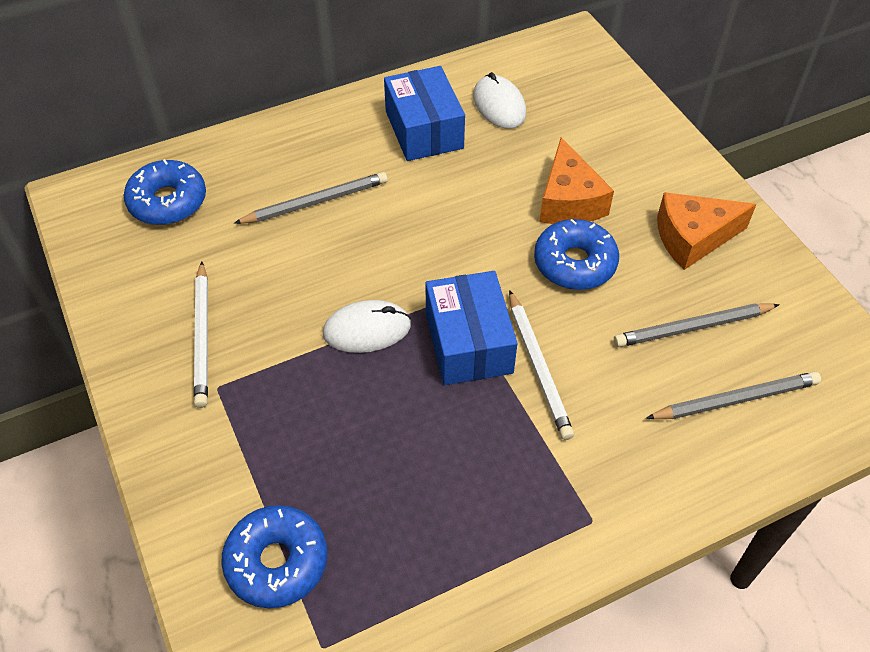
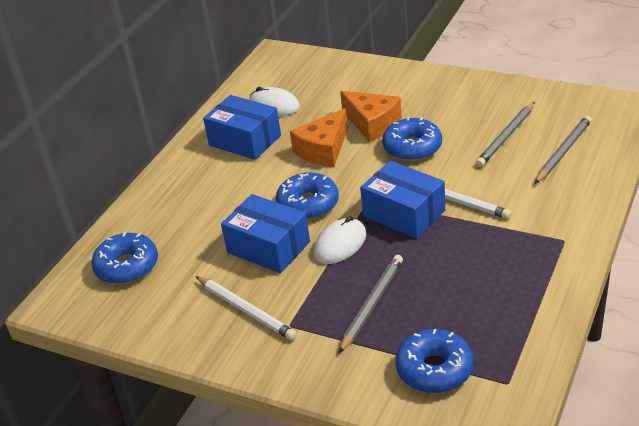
camera: 35 degrees left, 15 degrees down
(301, 278) = (268, 247): none -> blue box
(315, 202) = (226, 209): grey pencil -> grey pencil (372, 304)
(393, 255) = (308, 204): none -> blue donut
(693, 238) = (457, 102): orange cheese -> orange cheese (323, 150)

